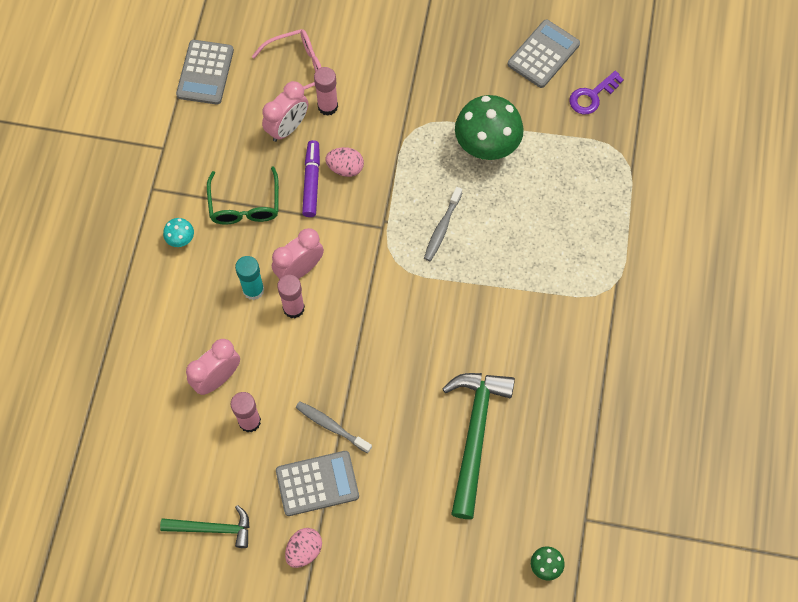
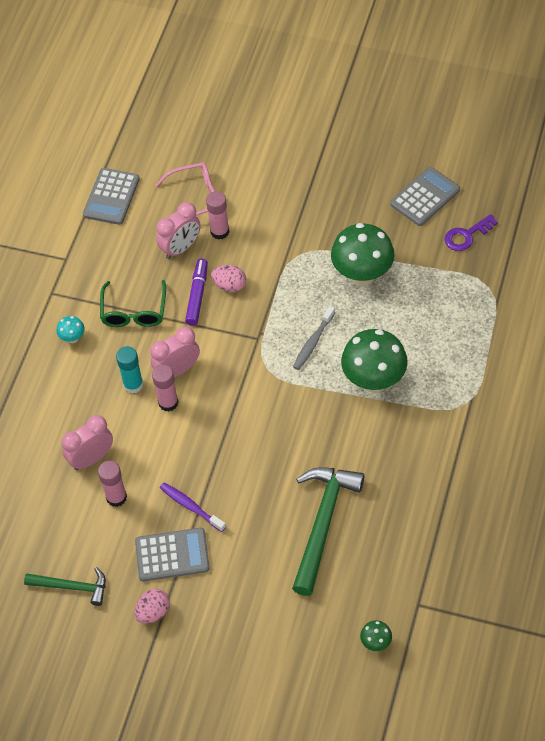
camera: 10 degrees right, 10 degrees down
(331, 426) = (191, 506): grey toothbrush -> purple toothbrush
(511, 268) = (374, 381): none -> green mushroom

